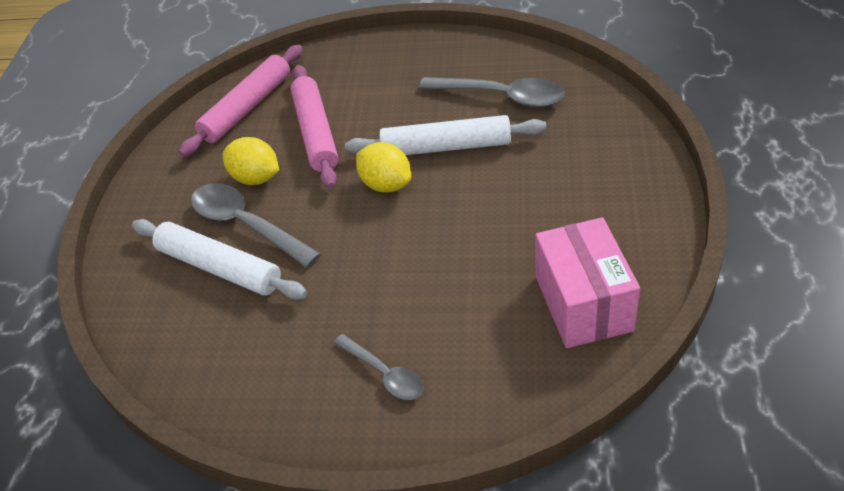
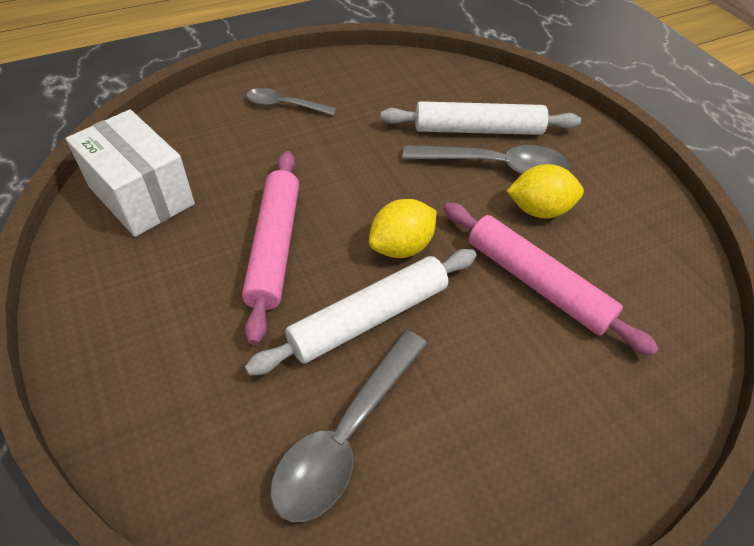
camera: 140 degrees right, 5 degrees up
(247, 108) = (652, 288): pink rolling pin -> pink rolling pin (274, 247)
(386, 184) = (401, 246): yellow lemon -> yellow lemon turned 45 degrees counterclockwise
(501, 96) = (346, 435): grey spoon -> grey spoon turned 45 degrees counterclockwise
(583, 303) = (141, 196): pink box -> white box

